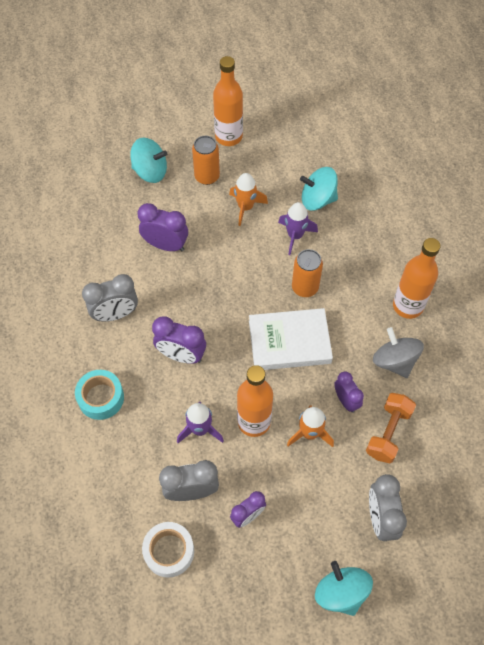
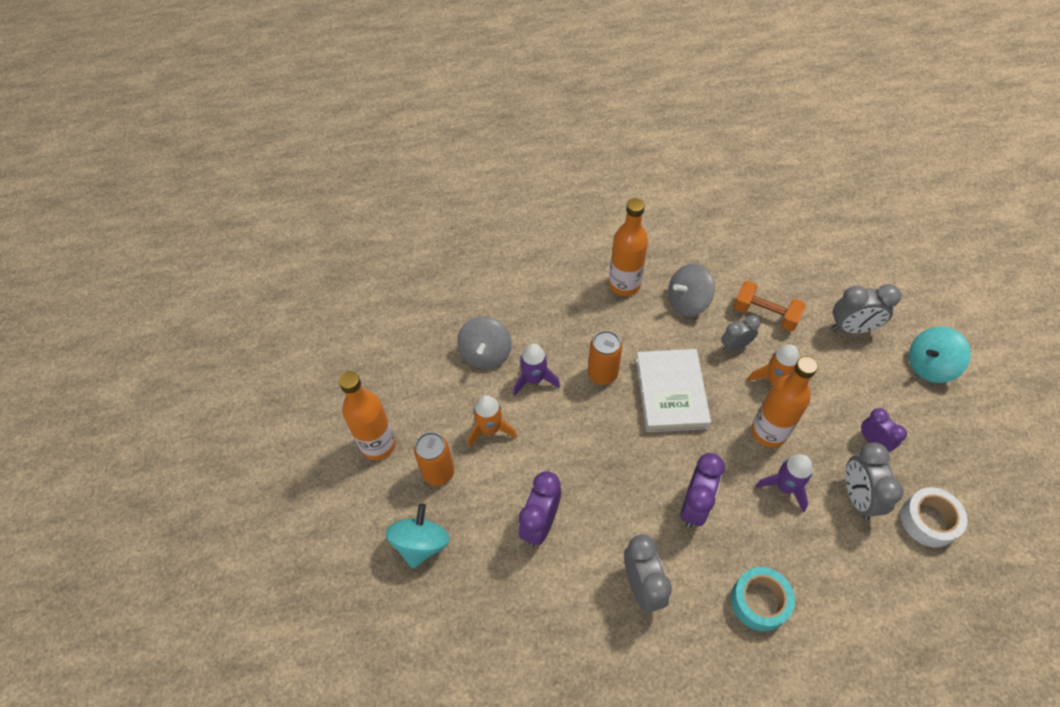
camera: 85 degrees left, 5 degrees down
(317, 199) = (486, 354): turquoise spinning top -> grey spinning top
(346, 401) = (735, 346): purple clock -> grey clock

